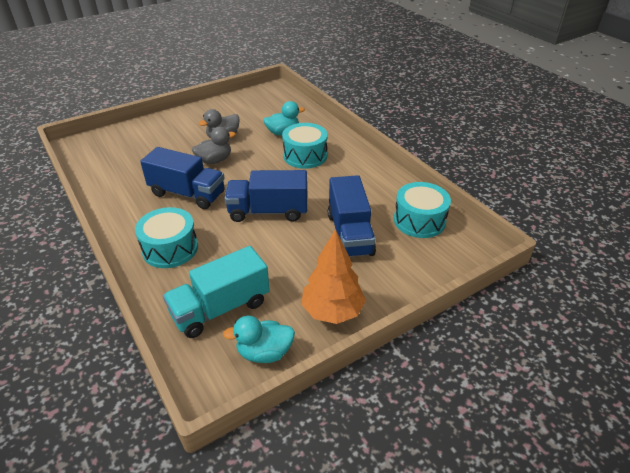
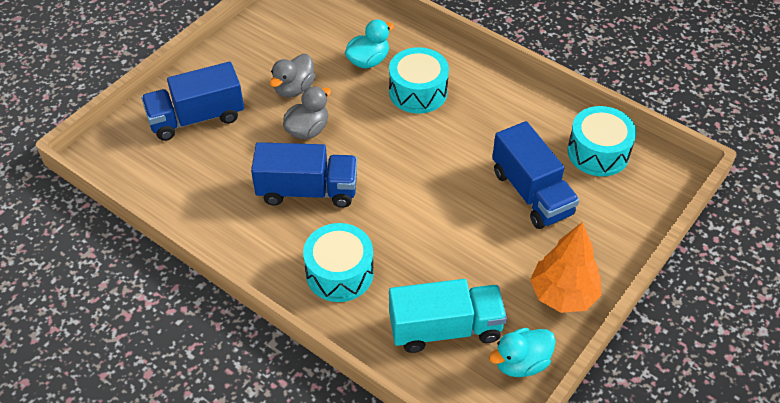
camera: 20 degrees left, 10 degrees up
(220, 308) = (445, 328): turquoise truck -> turquoise truck turned 135 degrees counterclockwise
(268, 211) = (422, 188): blue truck -> blue truck (196, 118)

